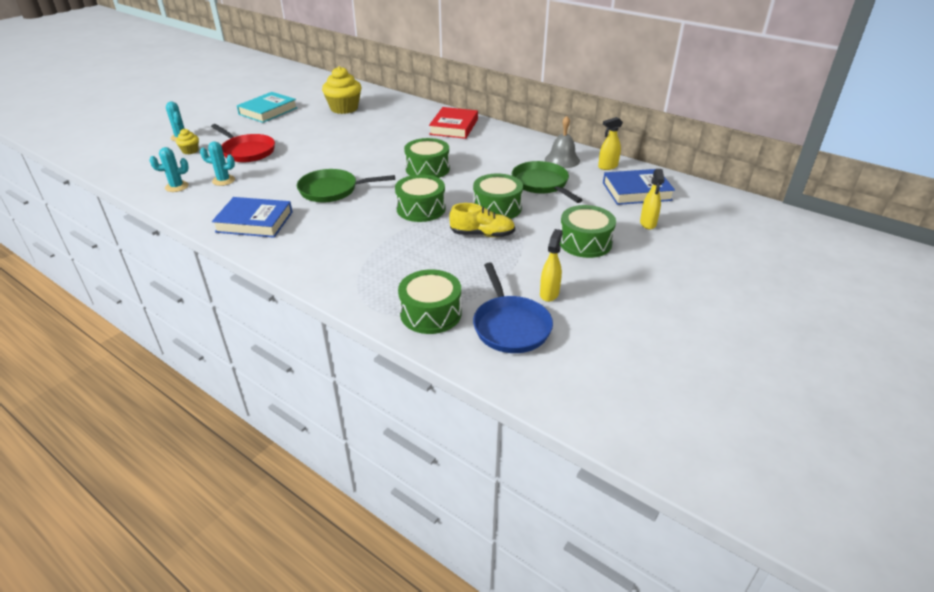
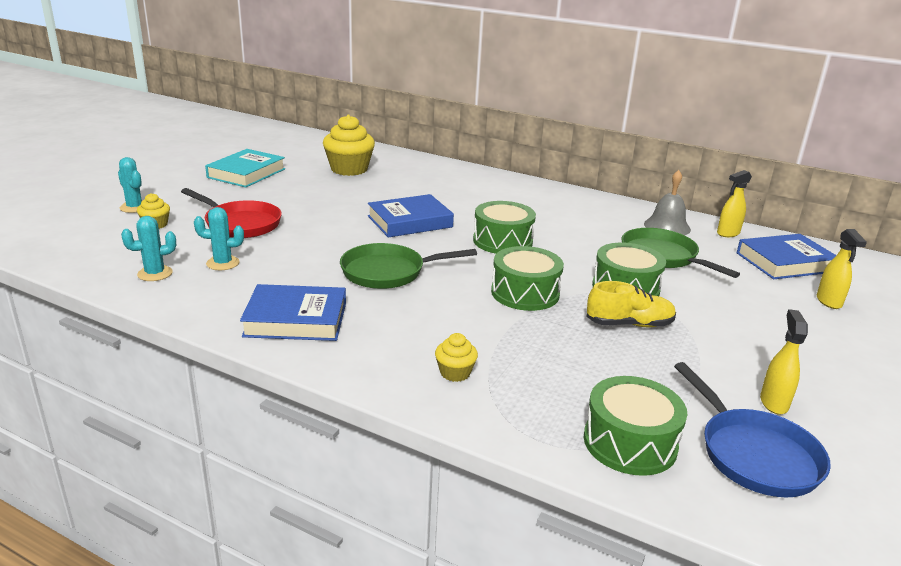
camera: 10 degrees left, 10 degrees down
(341, 262) = (455, 373): none -> yellow cupcake
(367, 152) = (410, 222): none -> blue book
(454, 127) = (506, 190): red book -> none
(585, 242) = (769, 329): green drum -> none

